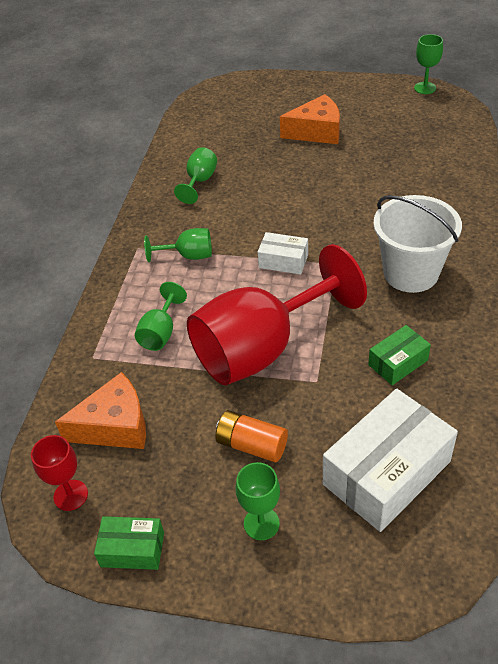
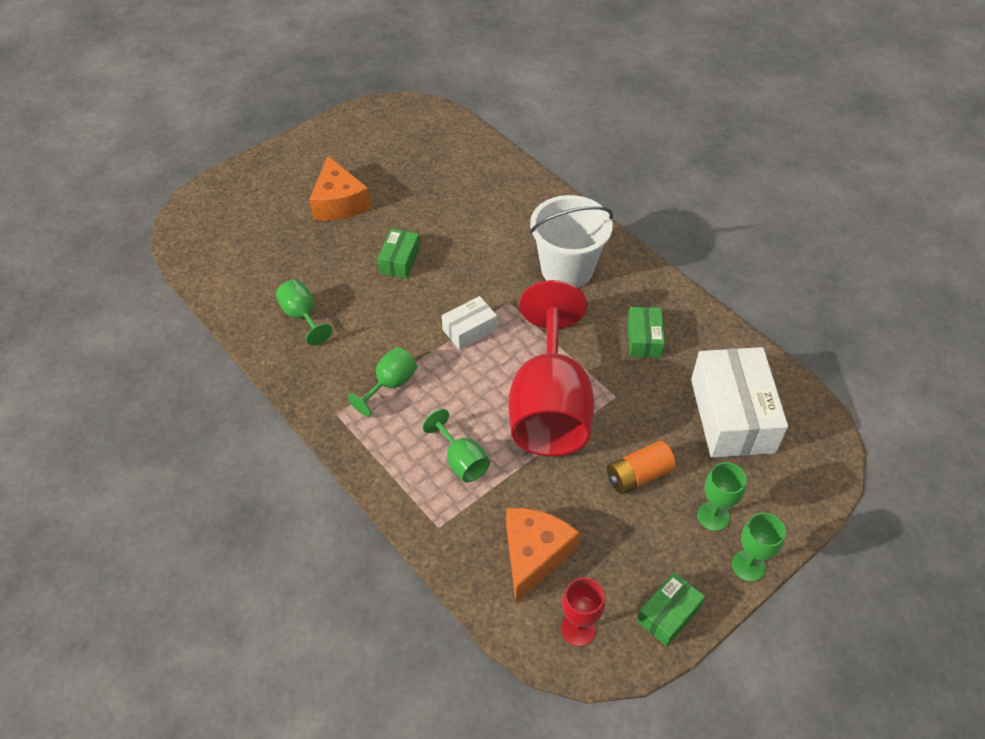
camera: 55 degrees left, 5 degrees up
(302, 189) = (399, 261): none -> green box
(316, 132) = (339, 203): orange cheese -> orange cheese turned 135 degrees clockwise
(425, 88) = (374, 108): green goblet -> green goblet (748, 565)

